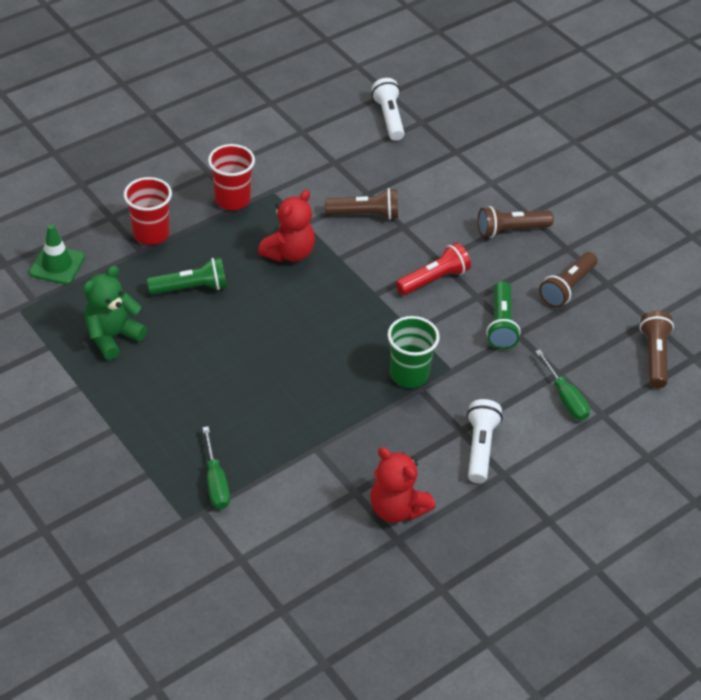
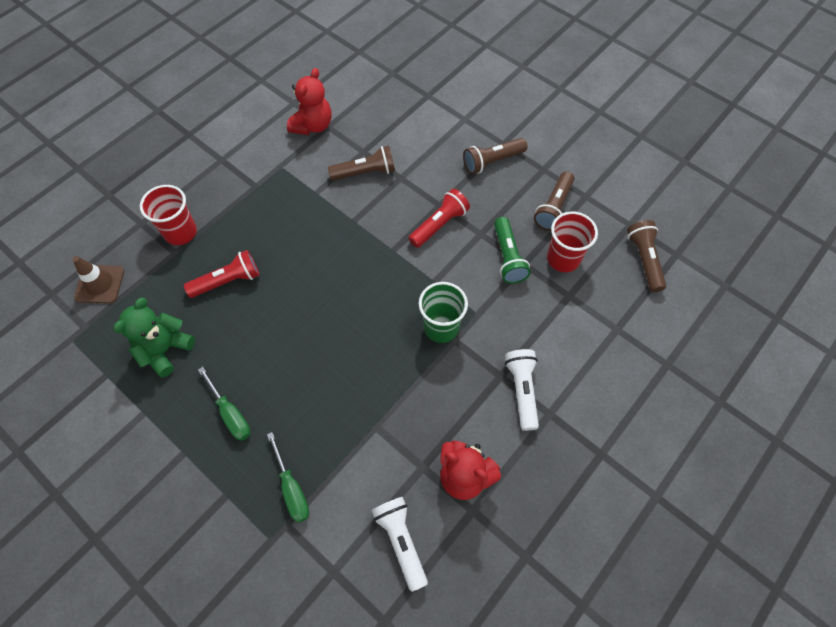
camera: 10 degrees left, 15 degrees up
(57, 265) = (100, 284): green traffic cone -> brown traffic cone
(191, 288) = (228, 281): green flashlight -> red flashlight
(232, 200) = (247, 182): red cup -> red cup (563, 259)
(289, 253) = (308, 225): red teddy bear -> red teddy bear (313, 125)
(388, 118) = (364, 74): white flashlight -> white flashlight (401, 541)
(565, 398) = (581, 320): green screwdriver -> green screwdriver (230, 414)

